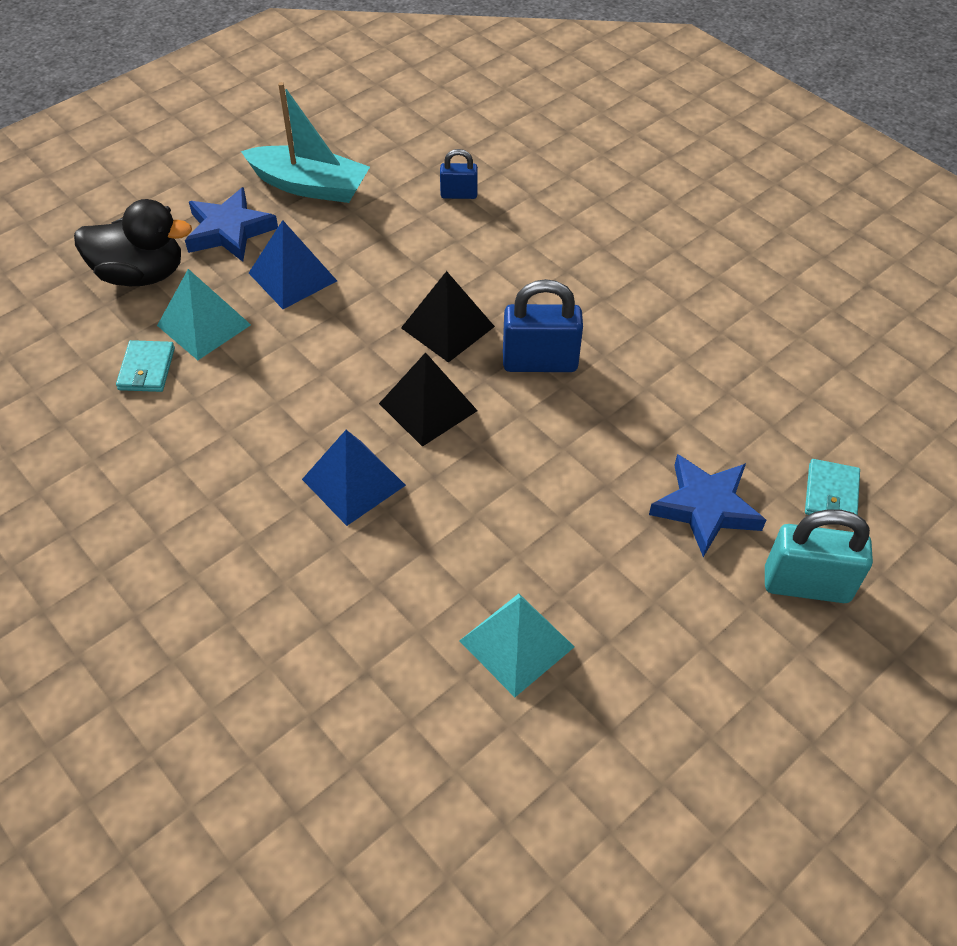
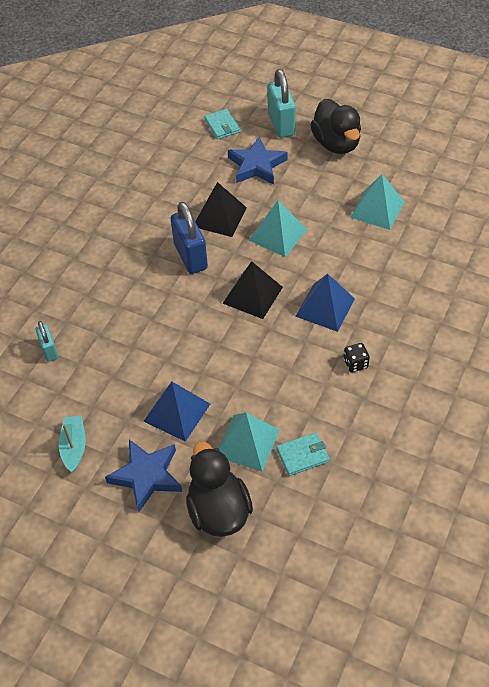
camera: 110 degrees left, 0 degrees up
(235, 477) = (355, 363): none -> black dice
(309, 186) = (74, 447): turquoise boat -> turquoise boat, size x0.58
(447, 327) = (183, 309): black pyramid -> black pyramid (220, 217)
(459, 194) = (49, 350): blue padlock -> turquoise padlock
(530, 479) = (278, 234): none -> turquoise pyramid
(717, 652) = (336, 144): none -> black duck
(831, 494) = (222, 126): turquoise wallet -> turquoise wallet turned 75 degrees clockwise

